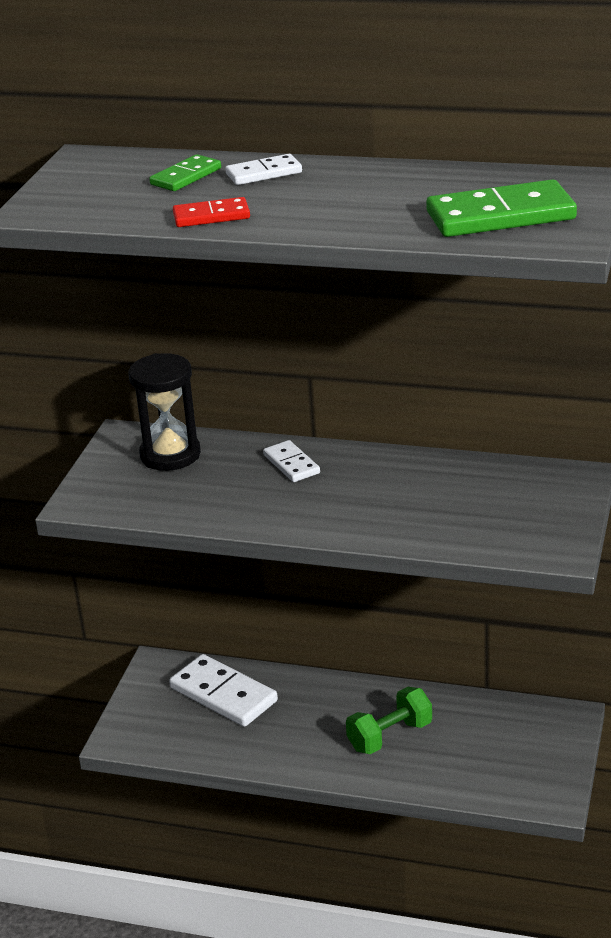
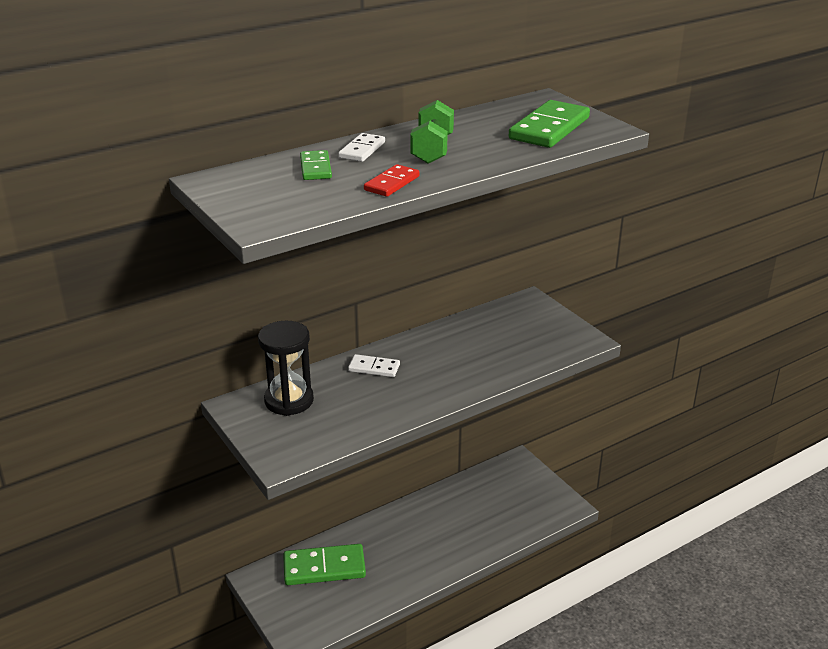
camera: 50 degrees left, 0 degrees up
(223, 694) = (324, 568): white domino -> green domino
(390, 736) = (449, 528): green dumbbell -> green dumbbell (432, 149)

